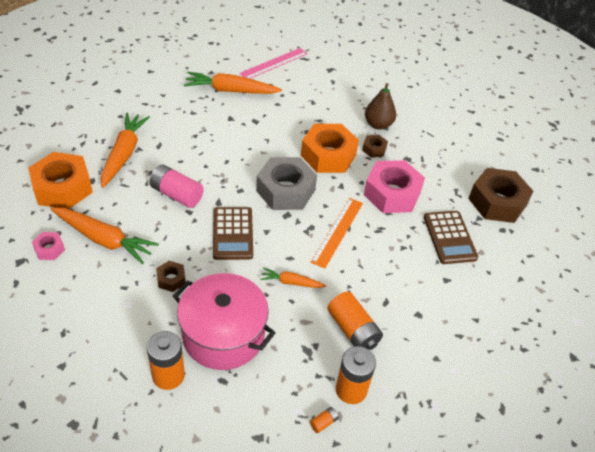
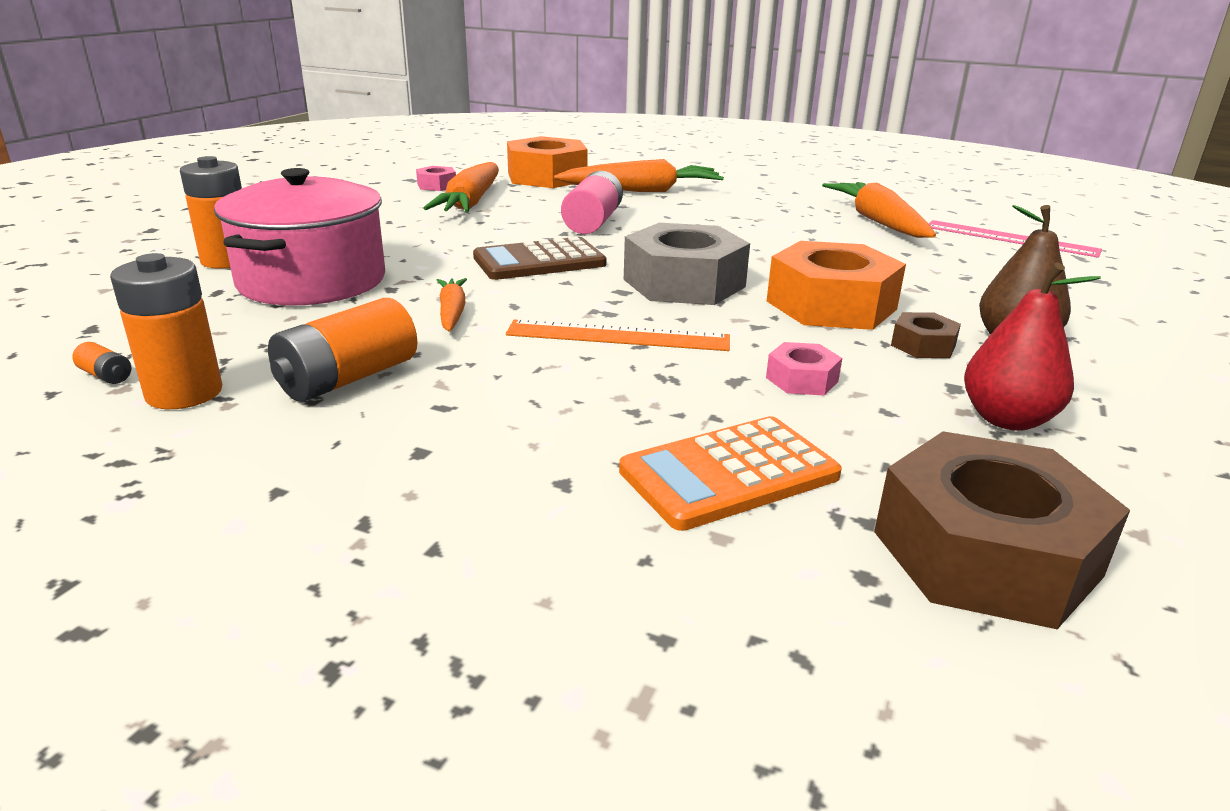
camera: 75 degrees right, 20 degrees down
(171, 279) = (416, 240): brown nut -> none
(392, 193) = (801, 379): pink nut -> pink nut, size x0.46
(432, 159) = (1007, 419): none -> red pear
(449, 237) = (729, 474): brown calculator -> orange calculator

